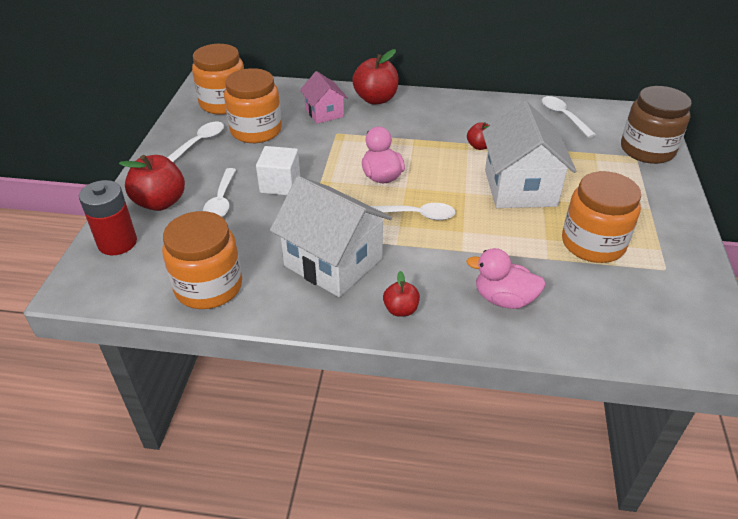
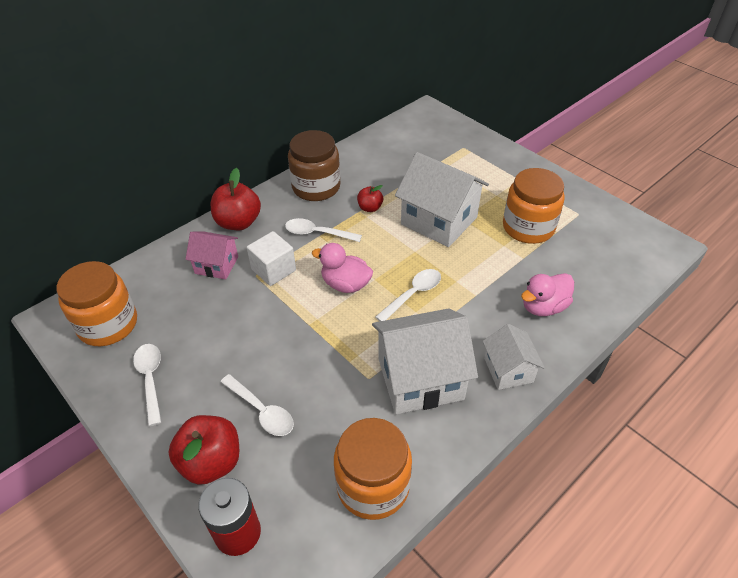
camera: 50 degrees left, 5 degrees up
(256, 131) = (184, 326): orange jar -> none
(280, 184) = (284, 355): white cube -> white cube (273, 270)
(401, 310) = (508, 370): red apple -> white house
(563, 116) = (384, 146): white spoon -> white spoon (317, 233)
(647, 150) = (462, 138): brown jar -> brown jar (316, 187)

